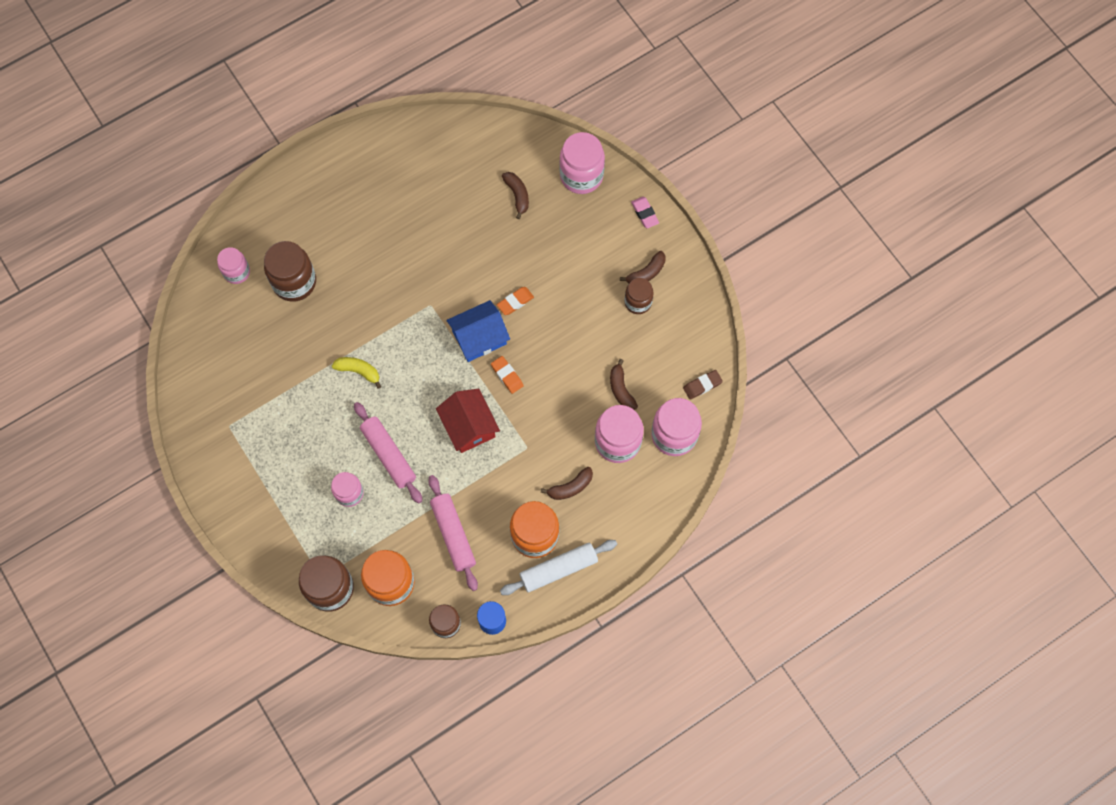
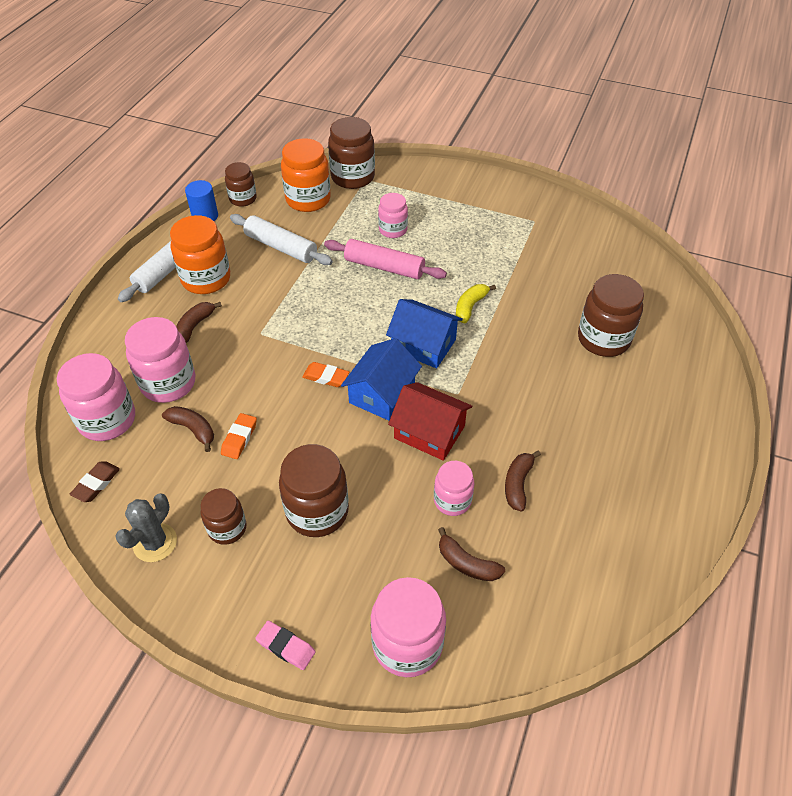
camera: 145 degrees right, 20 degrees down
(237, 272) = (661, 318): pink jar -> pink jar (452, 500)
(358, 371) = (470, 307): yellow banana -> yellow banana turned 135 degrees clockwise
(420, 359) = (423, 345): none -> blue house
(453, 534) = (281, 247): pink rolling pin -> white rolling pin
(469, 426) = (330, 320): red house -> red house (429, 432)
(515, 302) = (372, 446): orange eraser -> orange eraser (239, 438)
(579, 279) = (317, 511): none -> brown jar
(646, 273) = (237, 569): brown banana -> brown banana (518, 484)
(685, 319) = (155, 543): none -> grey cactus

